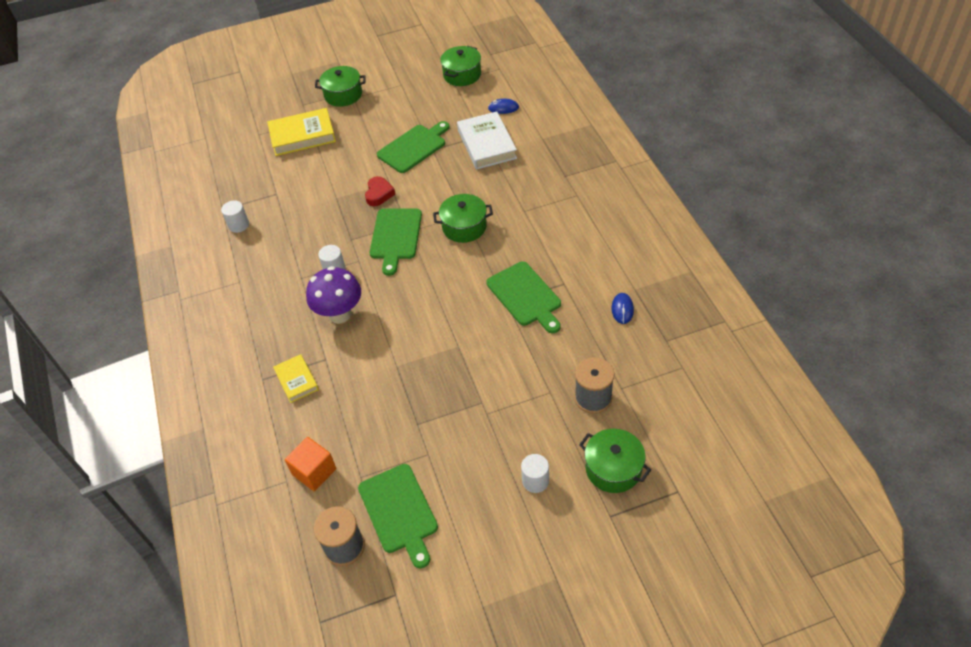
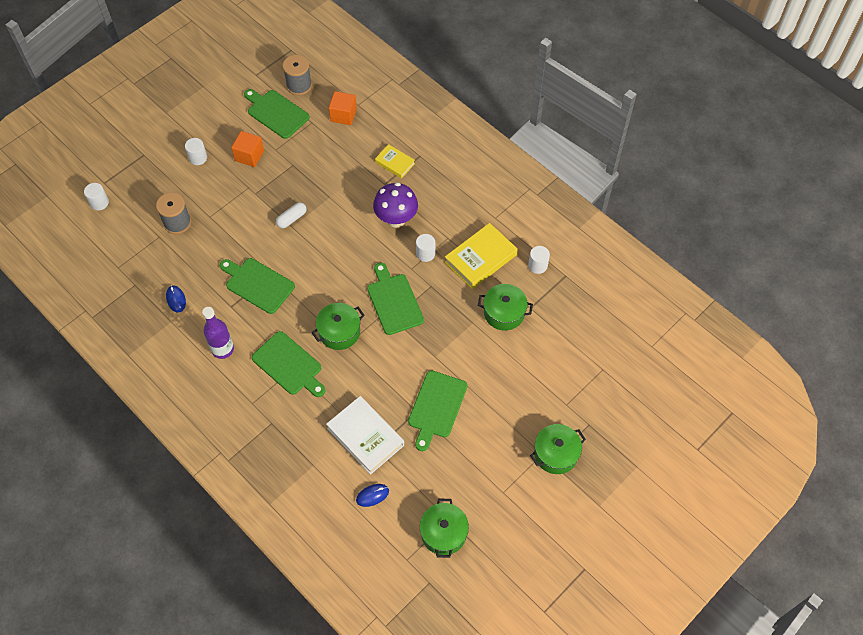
camera: 150 degrees right, 10 degrees up
(302, 136) = (557, 382): yellow book -> yellow book (480, 258)
(379, 194) = (436, 340): red heart -> none
(453, 355) = (291, 219): none -> white capsule
(466, 458) = (249, 156): none -> orange cube
(527, 214) = (289, 365): none -> green cutting board
(588, 246) = (222, 349): none -> purple bottle
(613, 468) = (149, 182): green pot -> green pot (504, 313)
(690, 462) = (99, 203): none -> white cylinder

